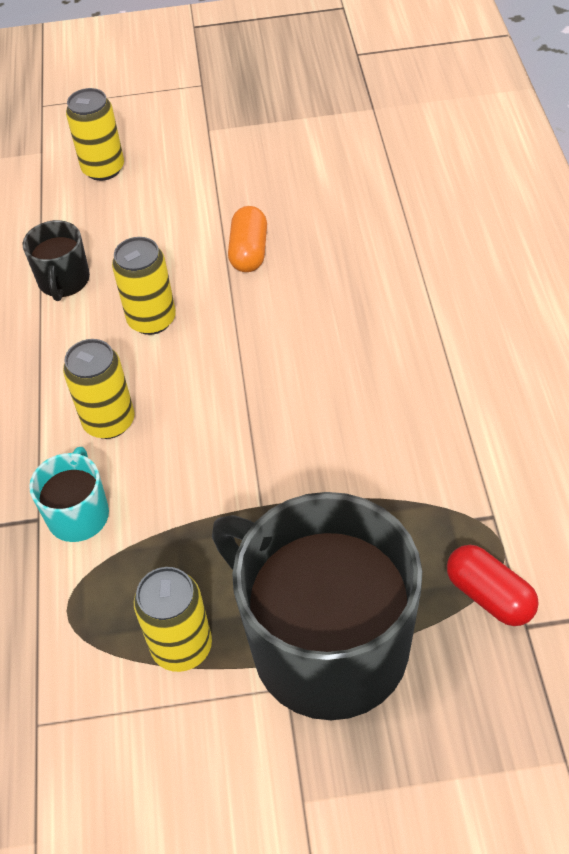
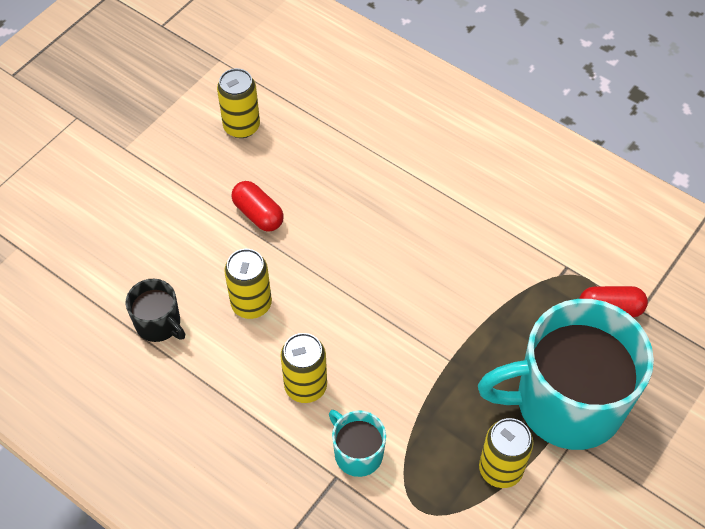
camera: 50 degrees left, 5 degrees up
(103, 169) = (84, 227): yellow can -> yellow can (241, 126)
(249, 252) = (258, 214): orange capsule -> red capsule
(325, 644) = (566, 402): black mug -> turquoise mug

